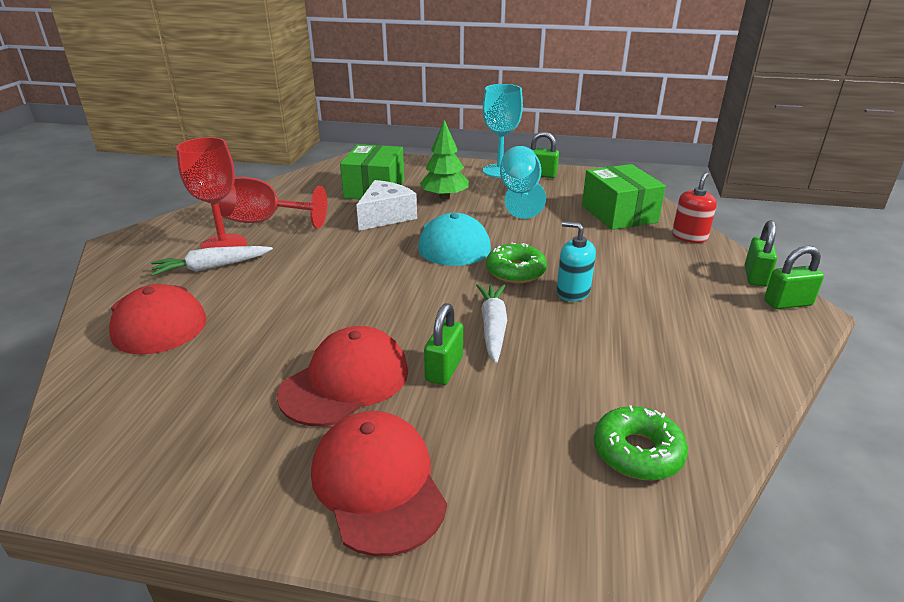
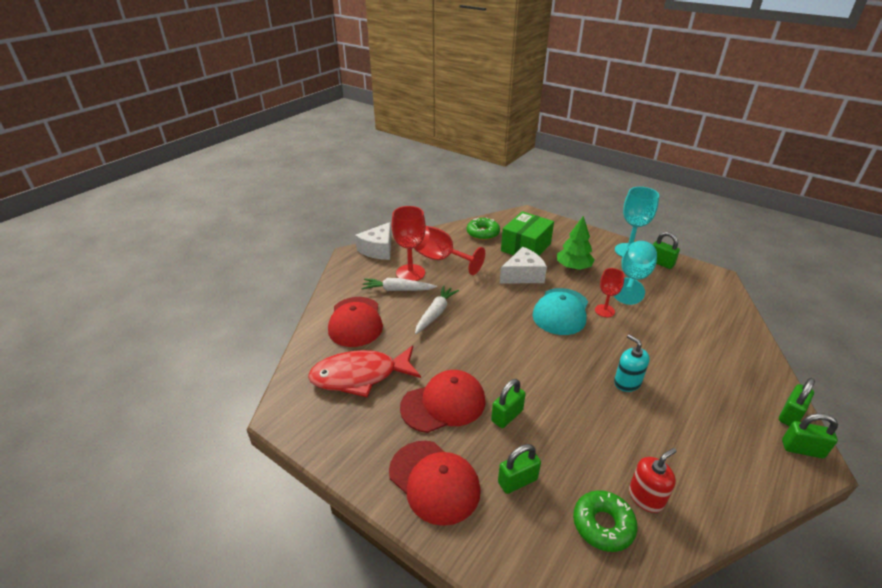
camera: 25 degrees right, 5 degrees up
(160, 229) = (378, 249): none -> white cheese
(192, 384) = (360, 376): none -> red fish
(378, 484) = (434, 481): red cap -> red cap turned 135 degrees clockwise
(493, 328) = (554, 394): white carrot -> white carrot (435, 314)
(499, 440) = (517, 481): none -> green padlock
(505, 230) = (604, 311): none -> red goblet
(515, 271) = (593, 351): green donut -> green donut (483, 233)
(619, 214) = (706, 319): green box -> none
(689, 237) = (755, 359): red soap dispenser -> red soap dispenser (646, 497)

